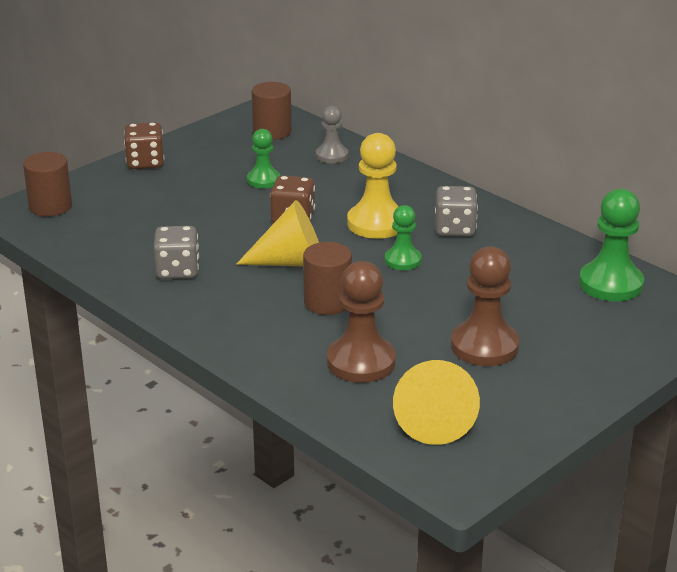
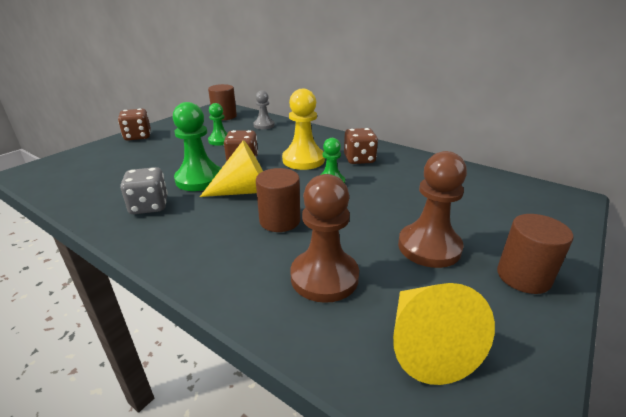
camera: 10 degrees left, 0 degrees up
(50, 206) = (56, 167): brown cylinder -> brown cylinder (523, 276)
(455, 229) = (359, 159): grey dice -> brown dice
(610, 284) = (490, 186): green pawn -> green pawn (199, 179)

